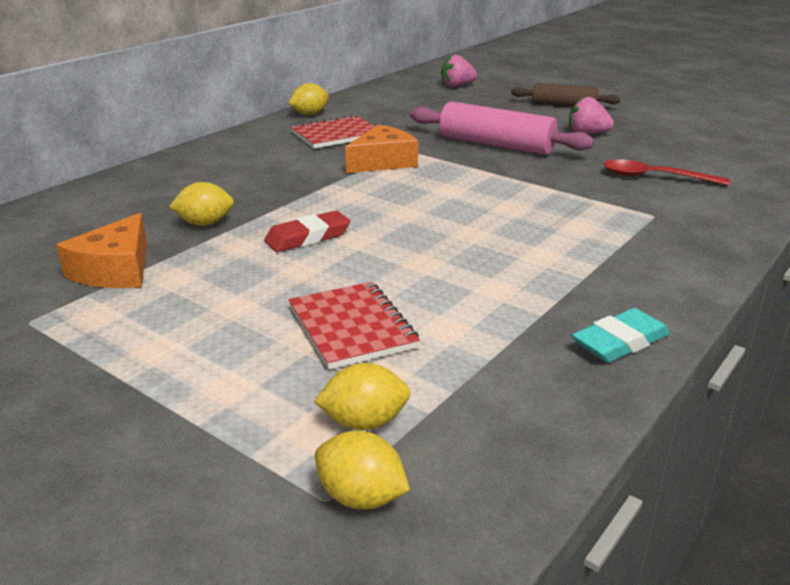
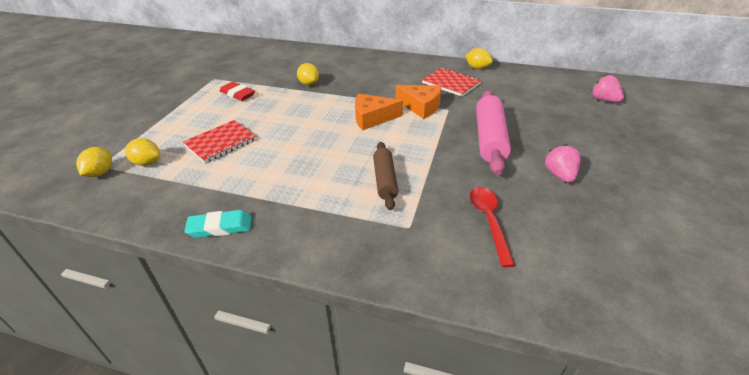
camera: 70 degrees right, 10 degrees up
(115, 270) = (257, 80): orange cheese -> orange cheese (372, 118)
(307, 237) = (307, 110): red eraser -> red eraser (237, 94)
(364, 422) = (147, 163): yellow lemon -> yellow lemon turned 45 degrees counterclockwise
(564, 105) = (622, 154): brown rolling pin -> brown rolling pin (385, 180)
(620, 342) = (220, 227): turquoise eraser -> turquoise eraser turned 45 degrees counterclockwise

